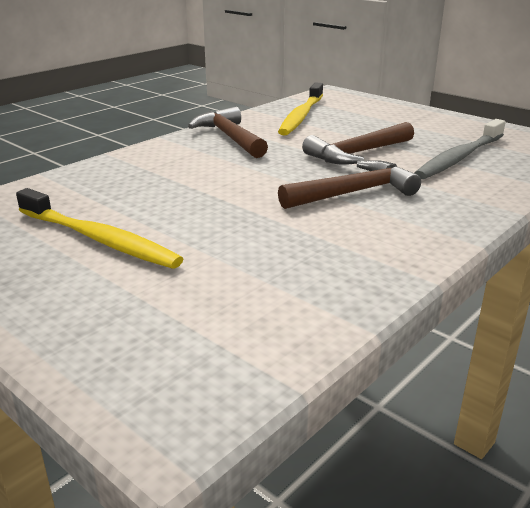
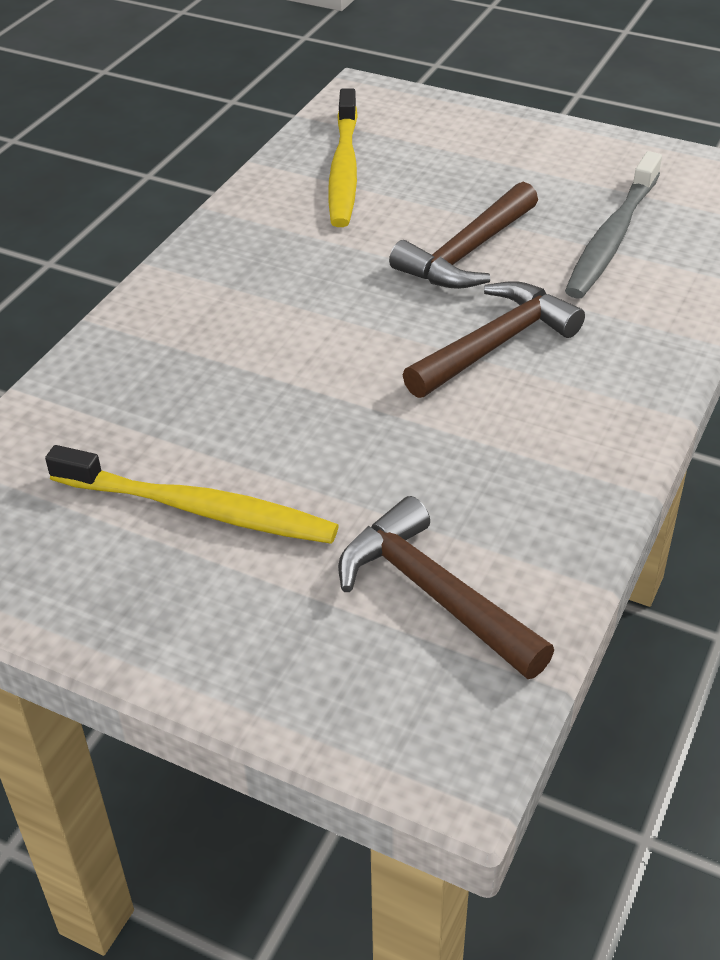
camera: 15 degrees left, 15 degrees up
(230, 137) = (259, 245): brown hammer -> brown hammer (433, 593)

